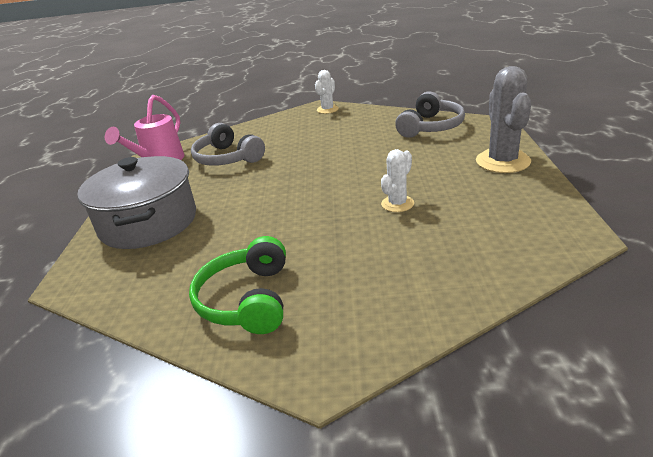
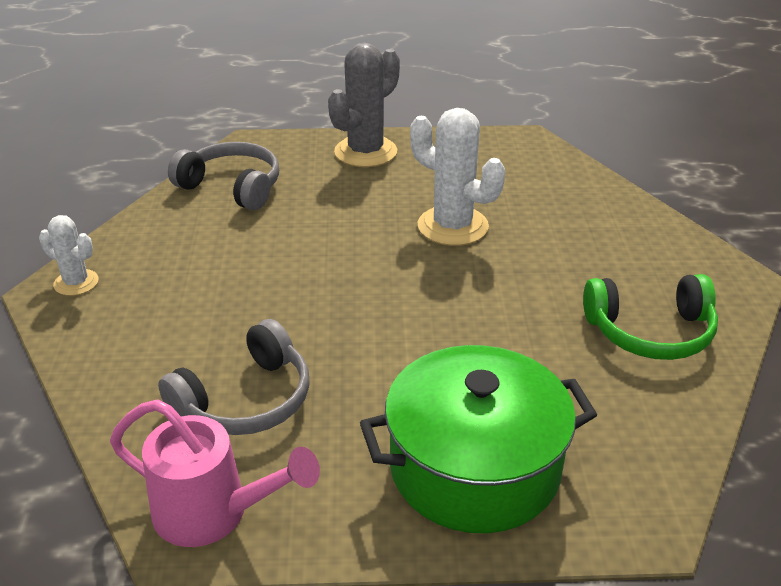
camera: 95 degrees left, 5 degrees up
(148, 222) = (475, 467): grey pot -> green pot
(397, 204) = (452, 226): white cactus -> white cactus, size x1.77
(503, 161) = (365, 152): grey cactus -> grey cactus turned 45 degrees counterclockwise

